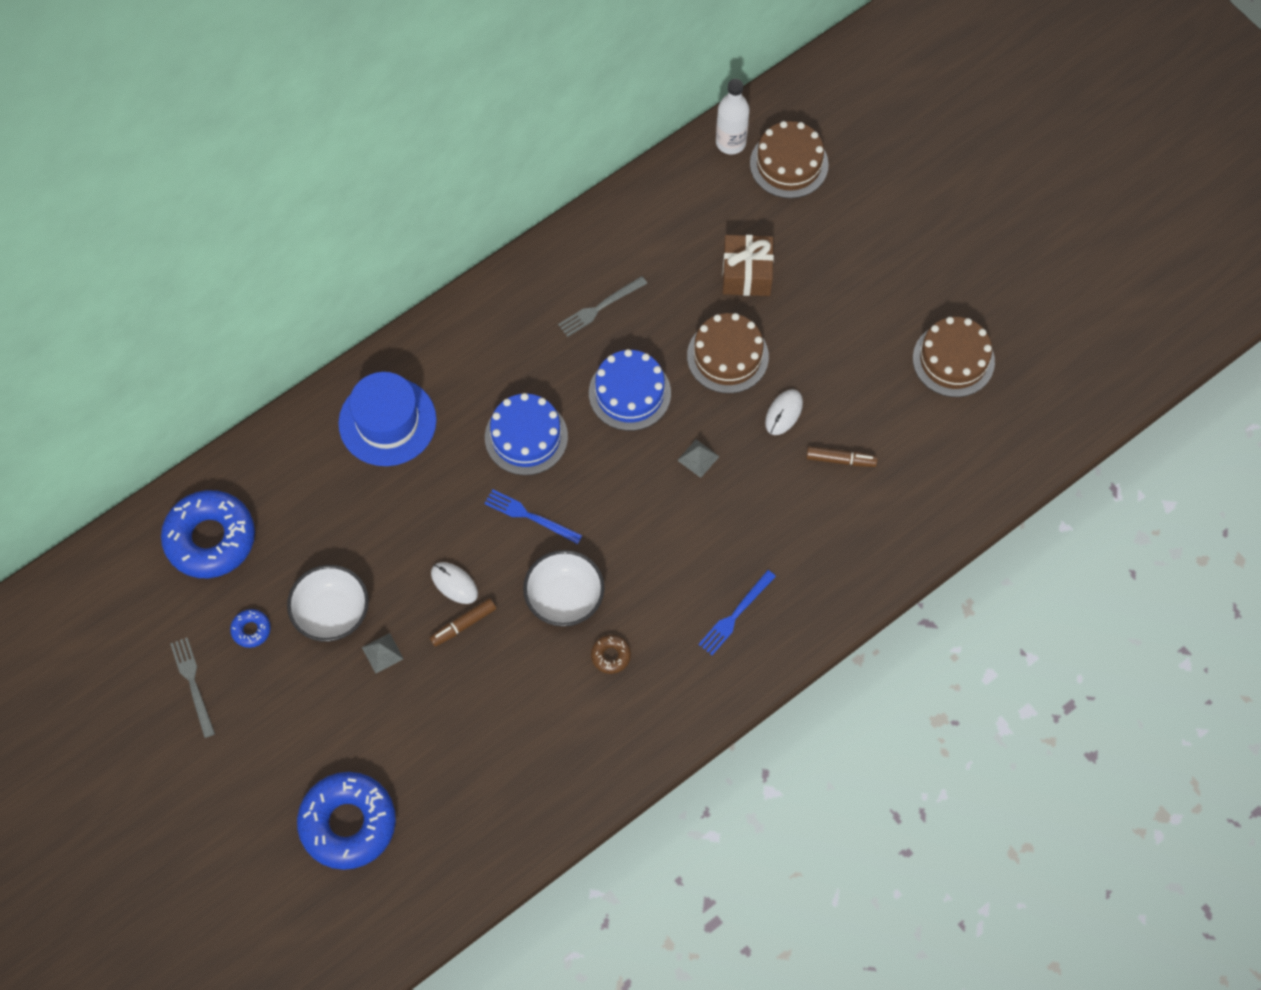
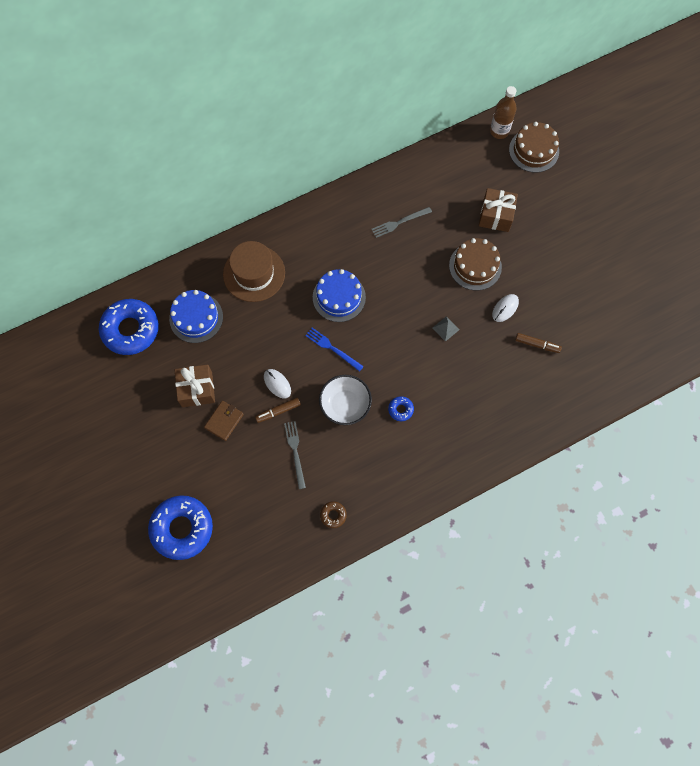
camera: 10 degrees right, 5 degrees up
(193, 684) = (102, 420): grey fork -> grey fork (295, 452)
(251, 630) = (145, 392): blue donut -> blue donut (400, 409)
(331, 612) = (197, 389): white bowl -> brown gift
(382, 653) = (224, 421): grey pyramid -> brown wallet
(387, 421) = (254, 273): blue hat -> brown hat
(611, 656) = (368, 447): brown donut -> brown donut (333, 515)
(629, 393) = (409, 280): blue cake -> blue cake (196, 318)
(730, 142) = (499, 131): white bottle -> brown bottle
(735, 615) = (453, 434): blue fork -> none
(953, 360) = (620, 291): brown cake -> none

